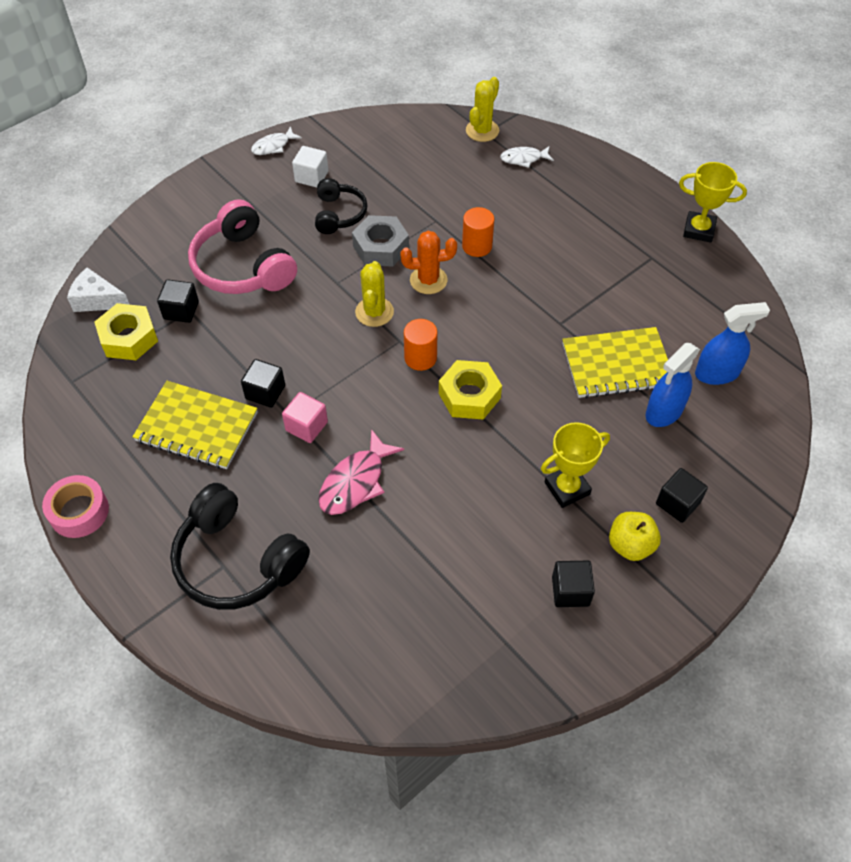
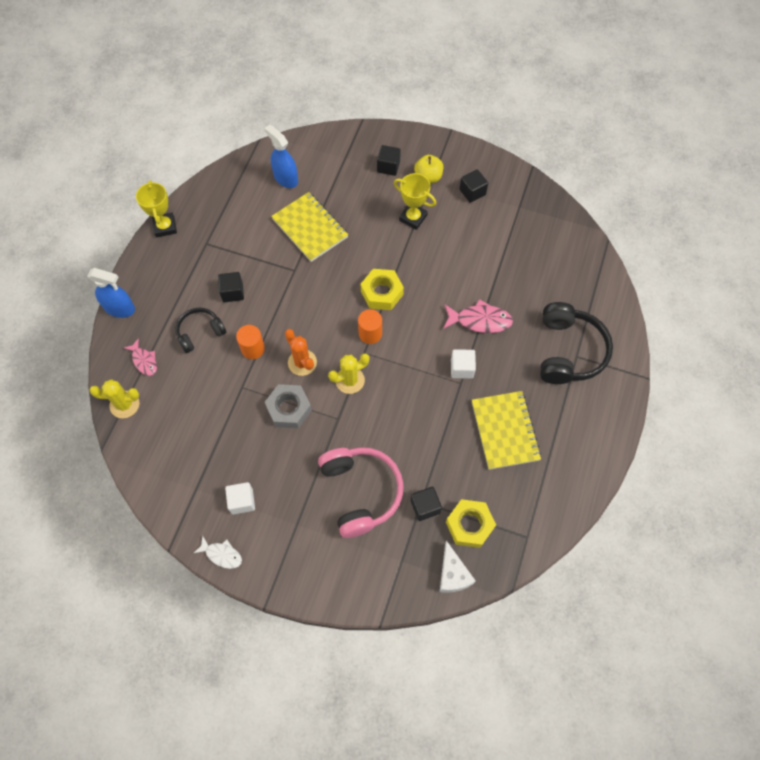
camera: 120 degrees left, 10 degrees up
(79, 511) = (604, 457): pink tape -> none
(242, 266) = (361, 492): pink headphones -> pink headphones turned 45 degrees counterclockwise
(265, 392) = (454, 407): black cube -> black cube (233, 292)
(306, 426) = (462, 368): pink cube -> white cube
(339, 214) = (271, 456): black headphones -> black headphones (200, 332)
(523, 159) = (144, 361): white fish -> pink fish
(664, 412) = (330, 193): blue spray bottle -> blue spray bottle (120, 308)

